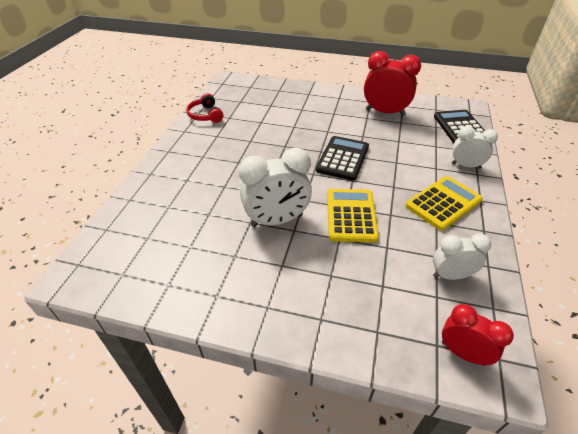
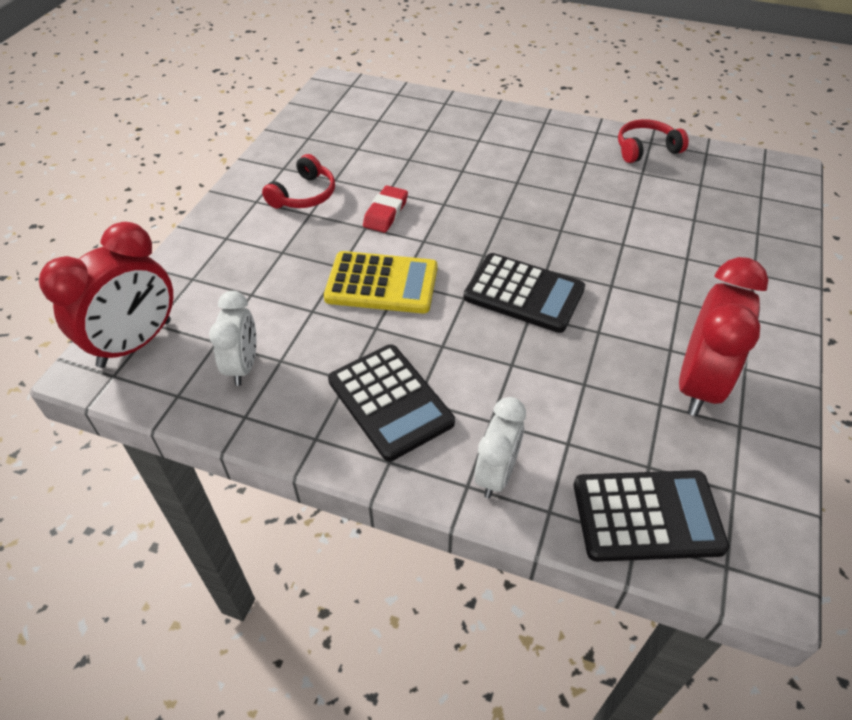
camera: 95 degrees right, 5 degrees up
(257, 273) = (304, 195): none -> red headphones
(277, 220) = (386, 213): white clock -> red eraser
(443, 203) = (390, 402): yellow calculator -> black calculator
(463, 353) = (135, 343): red clock -> red clock, size x1.63

